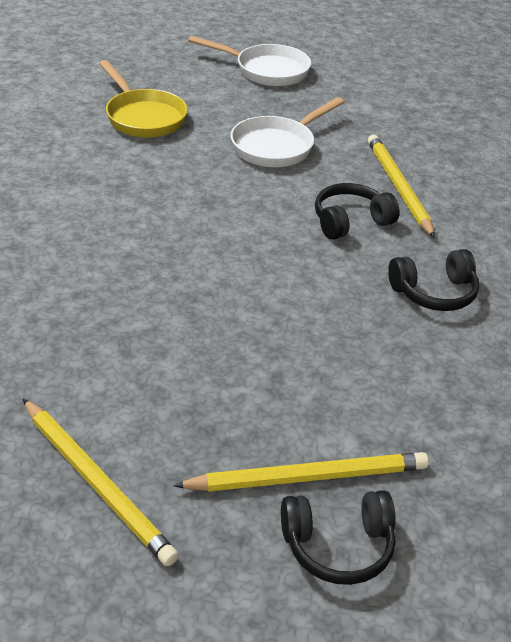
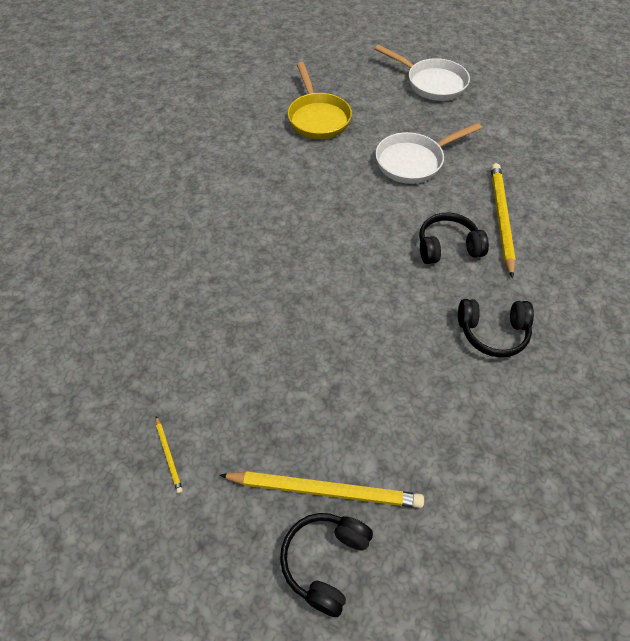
camera: 20 degrees right, 15 degrees up
(97, 483) = (169, 455): yellow pencil -> yellow pencil, size x0.44
(338, 546) = (325, 562): black headphones -> black headphones turned 105 degrees clockwise

